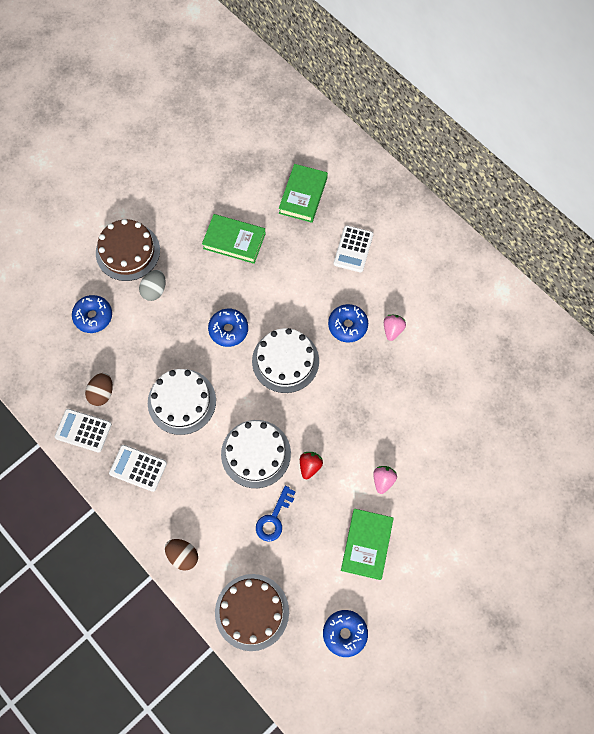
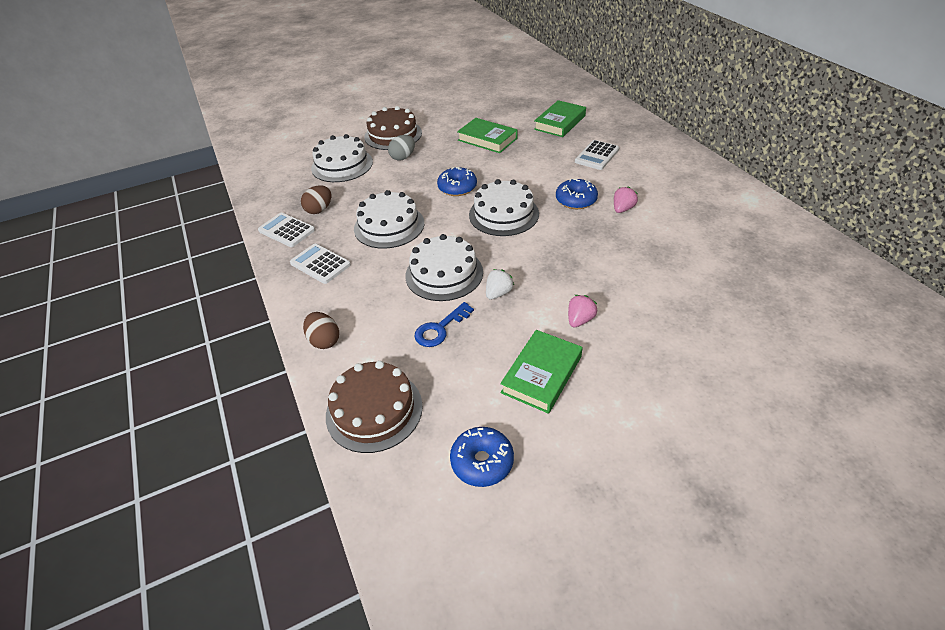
camera: 20 degrees right, 25 degrees down
(93, 316) = (342, 165): blue donut -> white cake
(310, 466) = (498, 293): red strawberry -> white strawberry

